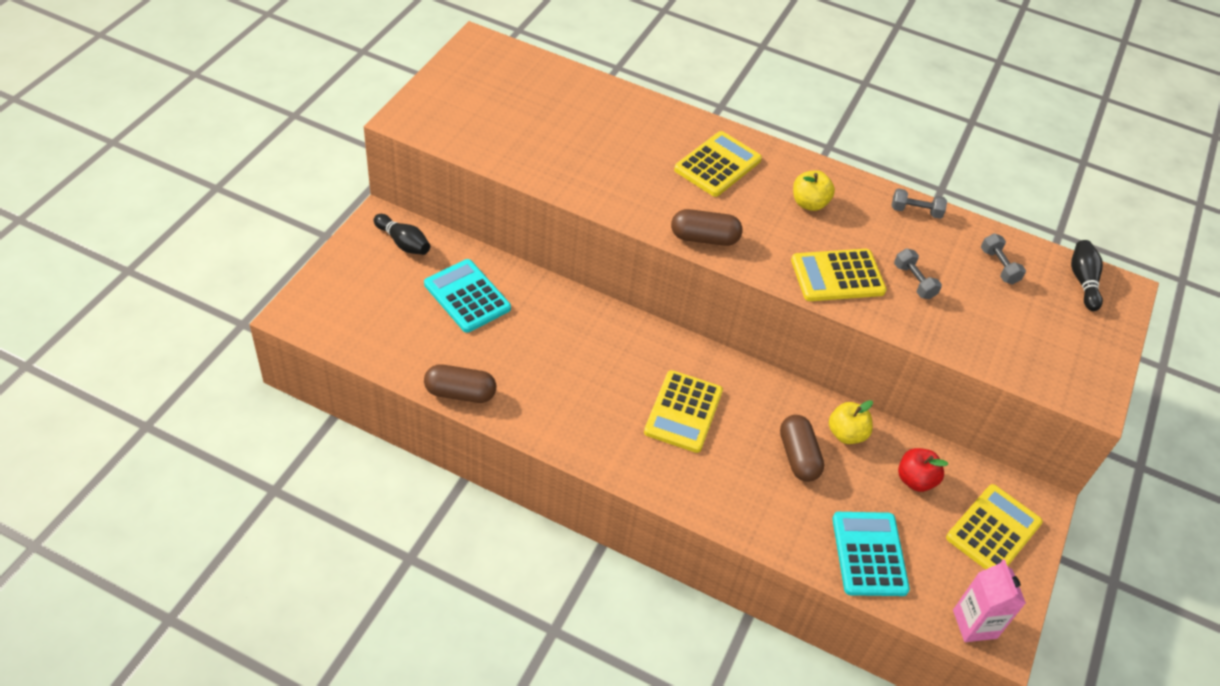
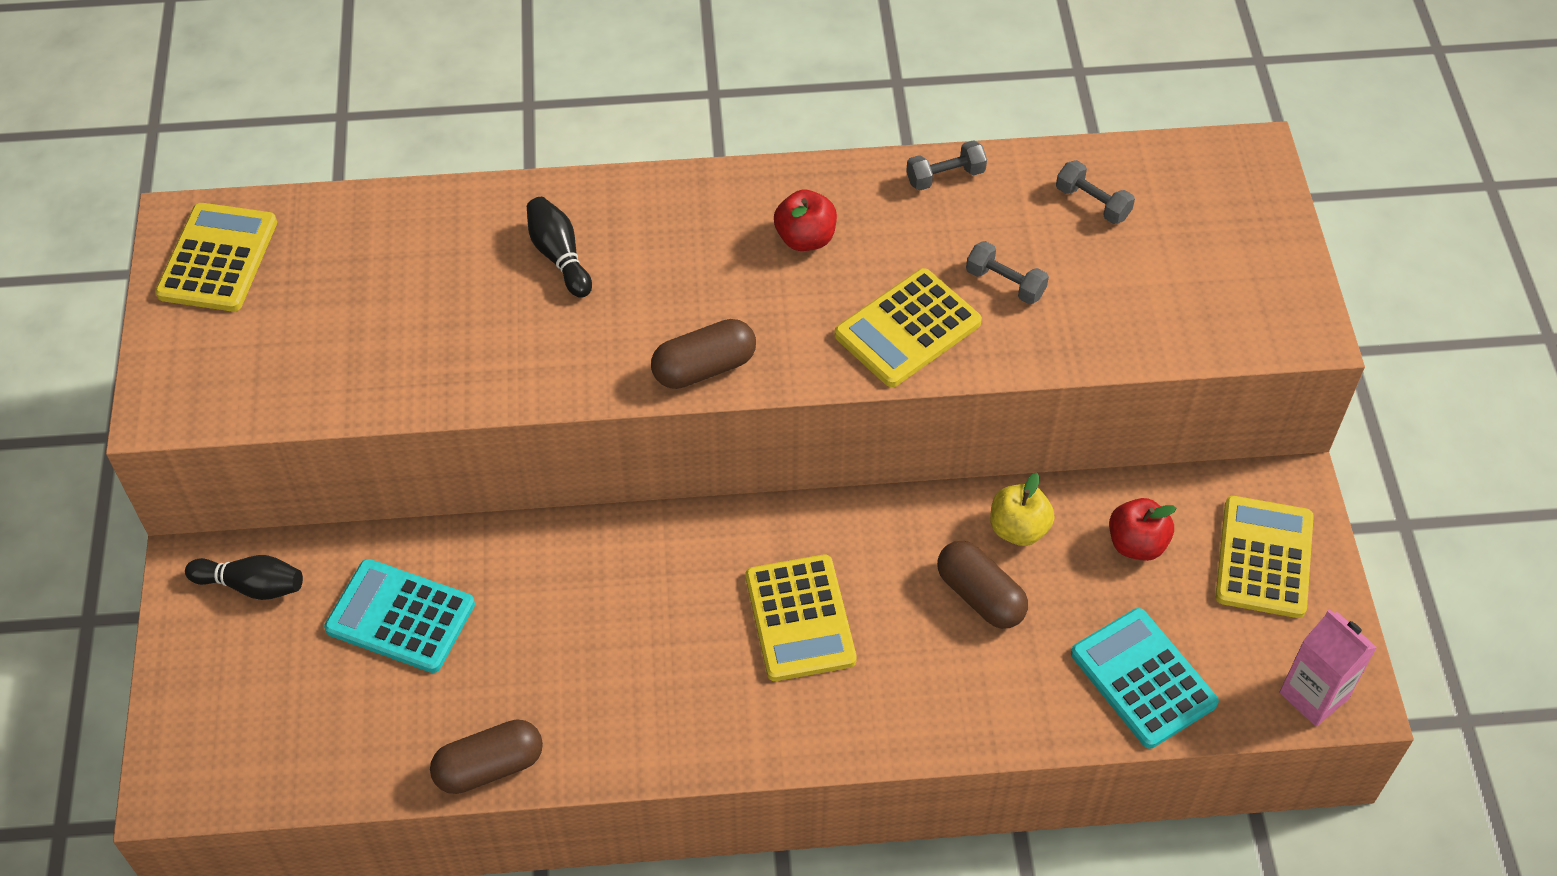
camera: 25 degrees left, 5 degrees up
(717, 165) = (650, 244): yellow calculator -> yellow calculator (218, 258)
(809, 203) = (805, 238): yellow apple -> red apple
(1083, 281) = (1201, 169): black bowling pin -> black bowling pin (559, 256)

